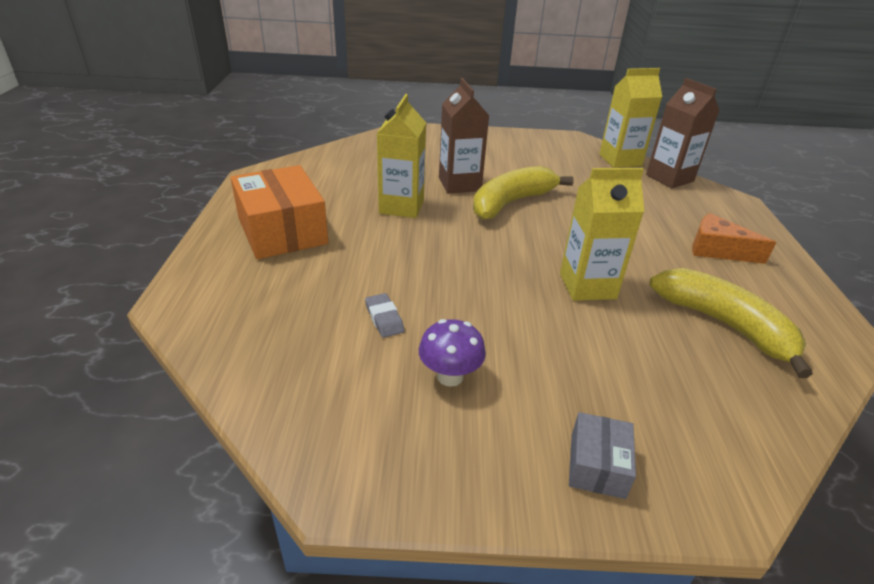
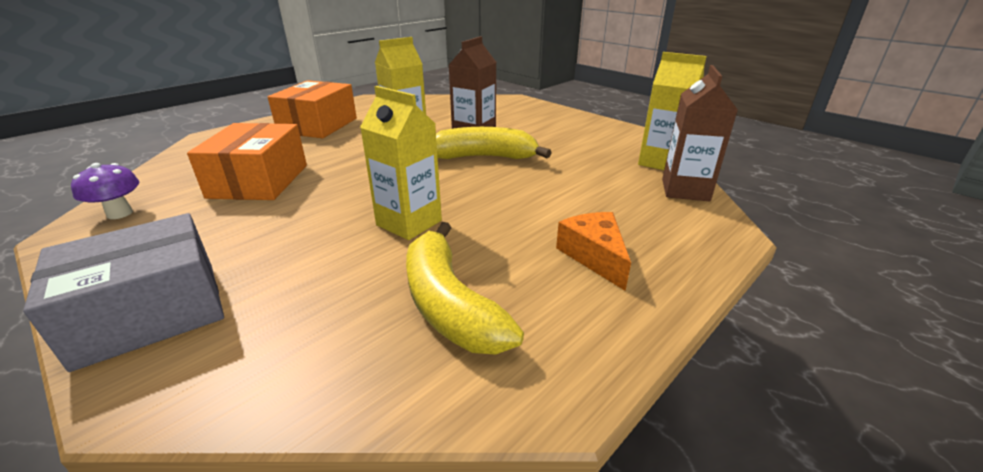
camera: 45 degrees right, 5 degrees down
(384, 318) = (259, 181): grey eraser -> orange box
(450, 376) = (214, 222): purple mushroom -> purple mushroom (120, 213)
(597, 465) = (150, 312): grey box -> grey box, size x2.02
(724, 325) = (449, 304): yellow banana -> yellow banana turned 150 degrees clockwise

